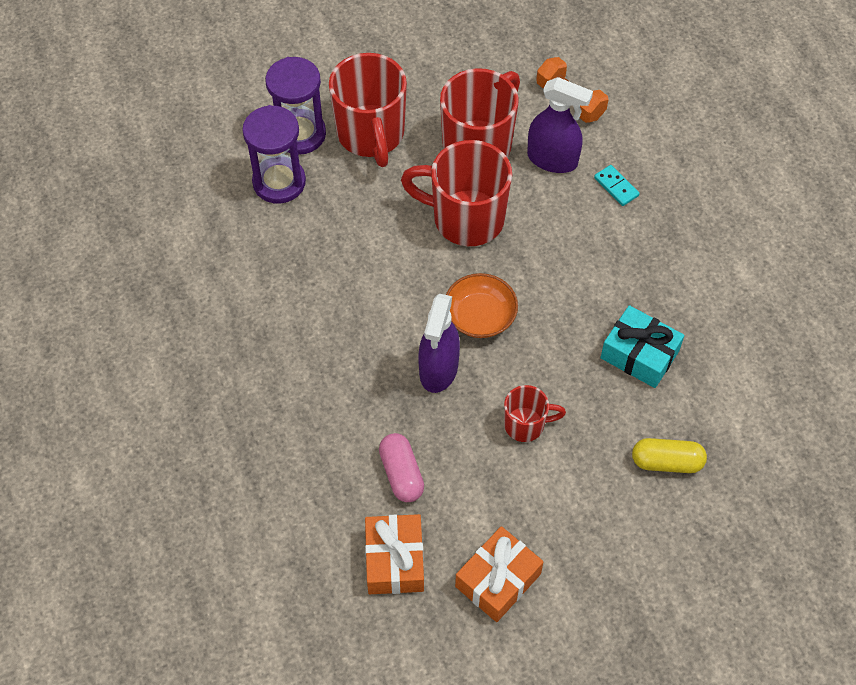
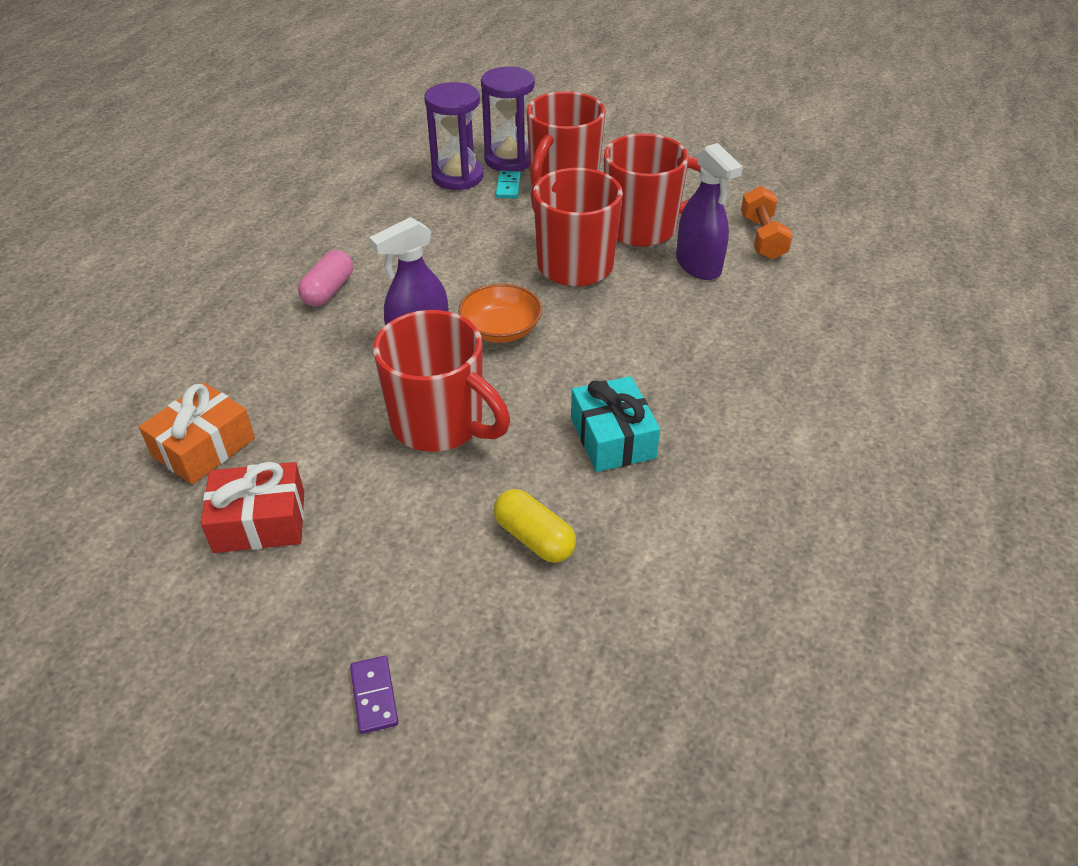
camera: 40 degrees right, 15 degrees down
(401, 474) = (294, 392): pink capsule -> pink capsule (328, 291)
(498, 580) = (260, 521): orange gift -> red gift
(526, 425) = (440, 424): red mug -> red mug, size x1.92
(616, 187) = (738, 311): turquoise domino -> turquoise domino (508, 187)
(686, 625) = (374, 696): none -> purple domino

